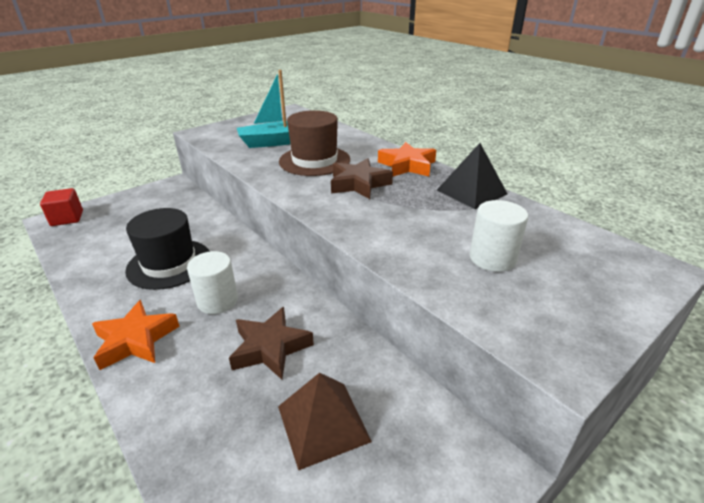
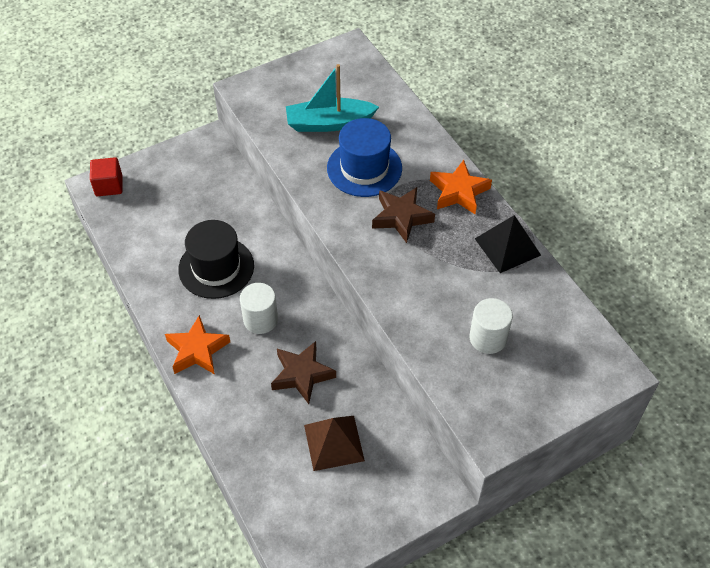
camera: 10 degrees right, 20 degrees up
(314, 161) = (364, 168): brown hat -> blue hat

